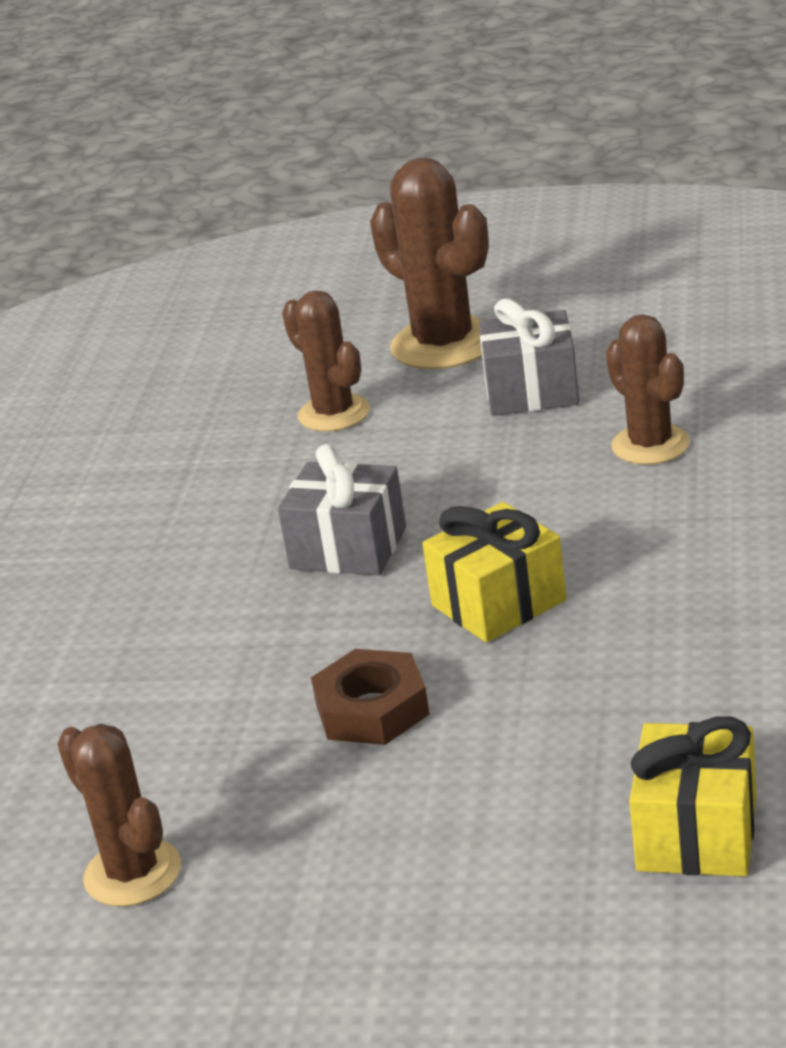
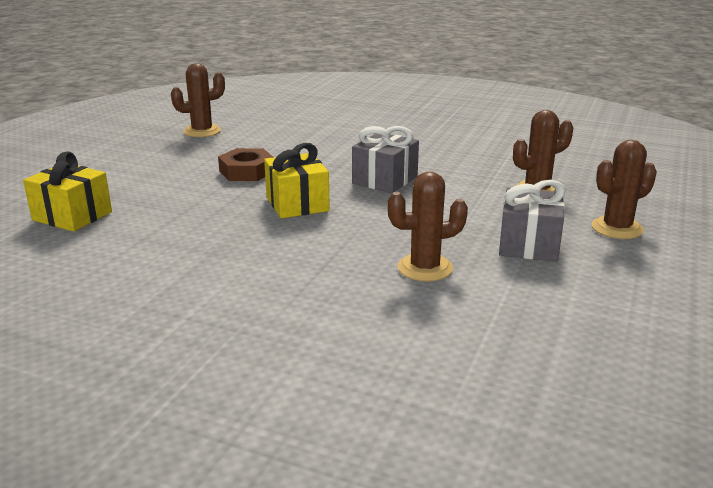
camera: 100 degrees right, 5 degrees down
(443, 344) = (617, 228): brown cactus -> brown cactus, size x0.65

